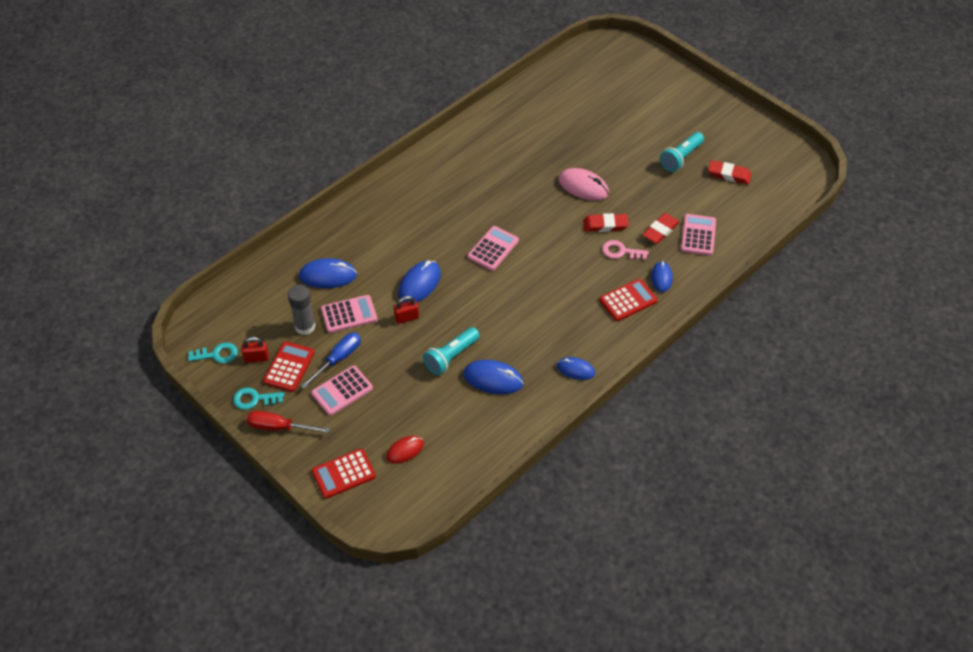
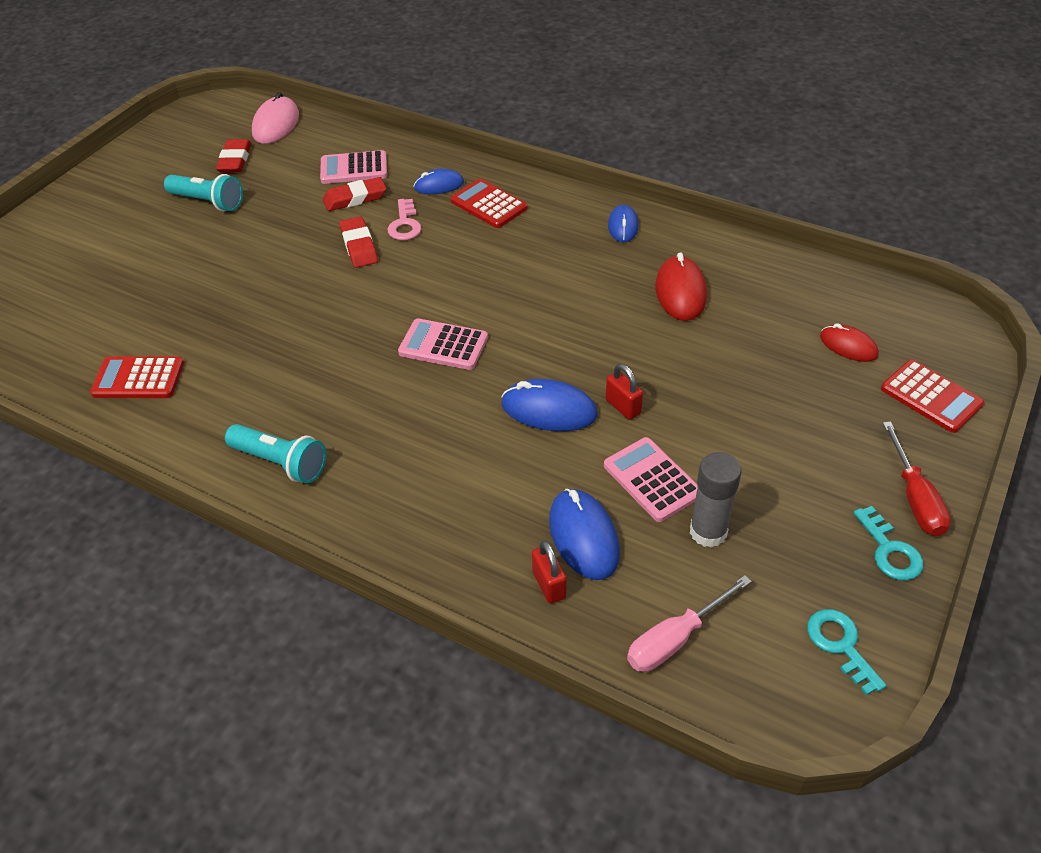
camera: 105 degrees left, 5 degrees down
(254, 293) = (675, 639): none -> pink screwdriver
(256, 358) = (811, 579): red padlock -> red padlock (549, 585)
(289, 367) = (800, 525): red calculator -> red calculator (138, 378)
(338, 359) = (746, 465): blue screwdriver -> none
(342, 391) = (800, 442): pink calculator -> none
(451, 357) = (667, 340): turquoise flashlight -> turquoise flashlight (280, 462)
(493, 379) = (680, 292): blue mouse -> red mouse
(583, 187) = (285, 280): pink mouse -> pink mouse (276, 124)
(660, 231) = (355, 198): red eraser -> red eraser turned 45 degrees counterclockwise

